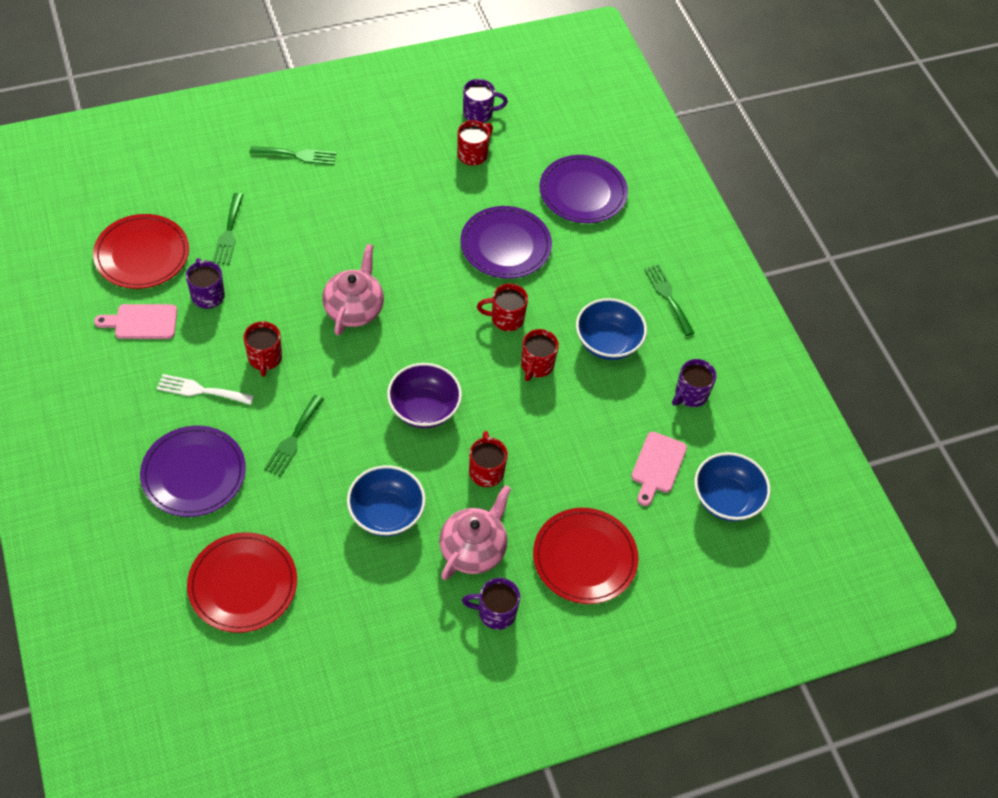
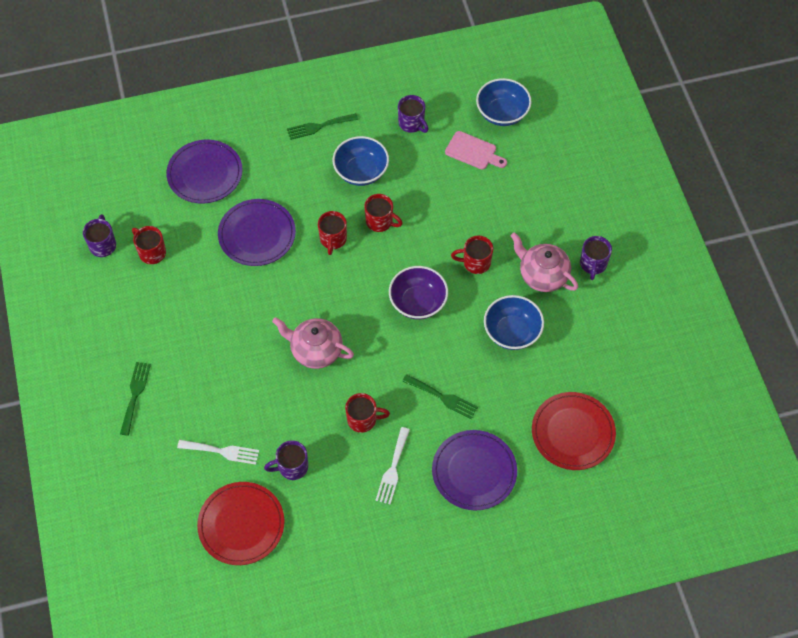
camera: 80 degrees left, 5 degrees up
(142, 322) = (318, 520): pink cutting board -> none
(229, 232) = (222, 451): green fork -> white fork
(584, 558) = (549, 205): red plate -> none

